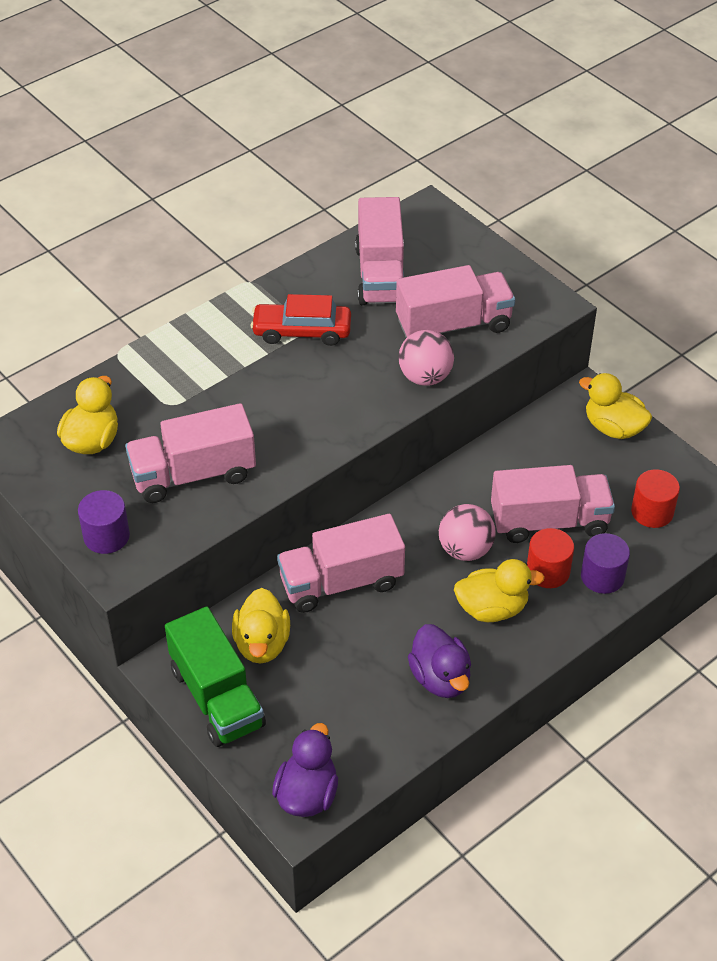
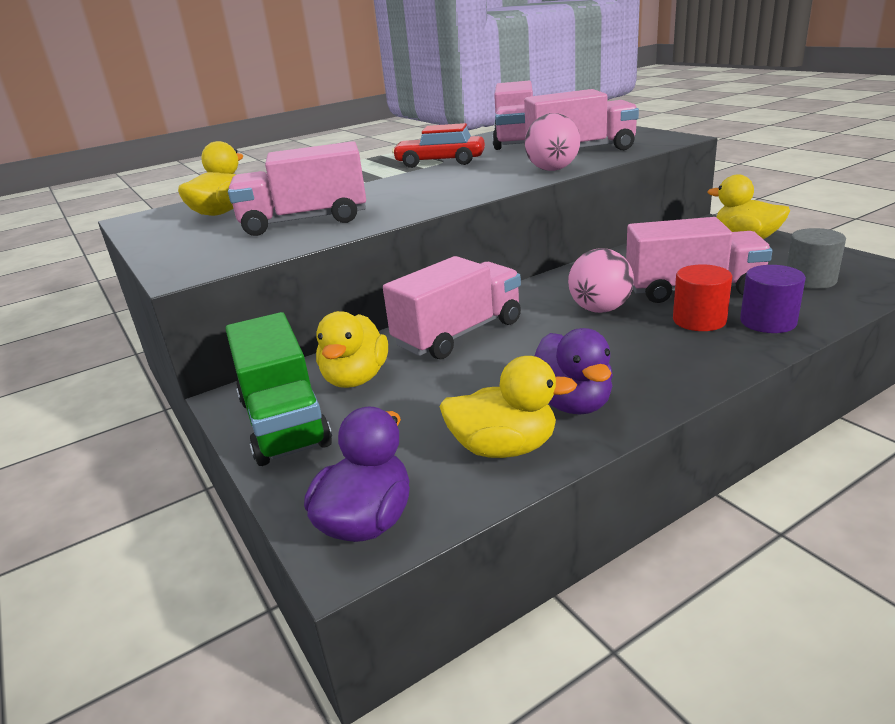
camera: 10 degrees right, 20 degrees down
(106, 536) = (191, 255): purple cylinder -> none
(341, 582) = (459, 334): pink truck -> pink truck turned 150 degrees clockwise
(492, 608) = (635, 347): yellow duck -> yellow duck (504, 448)
(652, 512) = (810, 280): red cylinder -> grey cylinder

